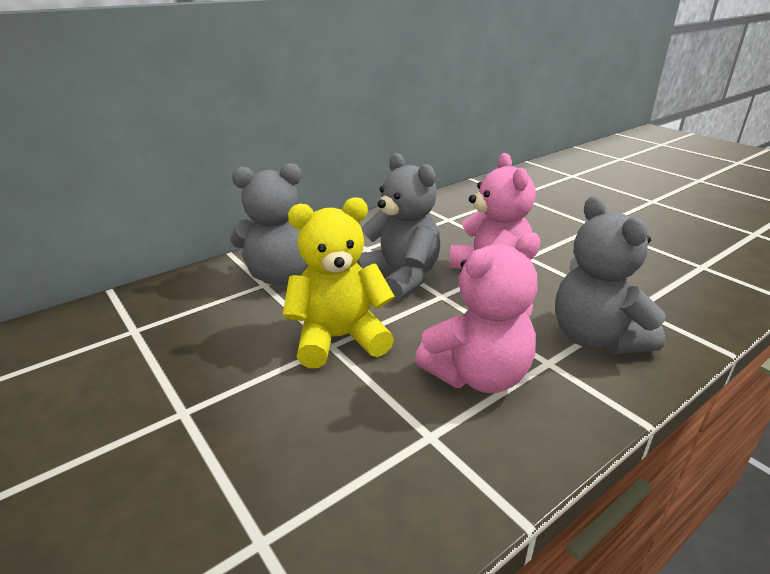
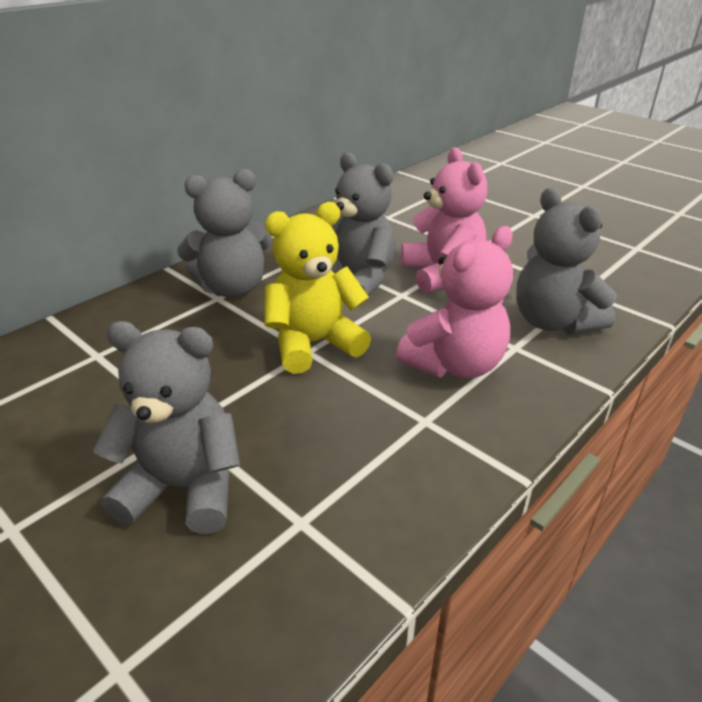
camera: 10 degrees left, 5 degrees up
(156, 482) = (184, 487): none -> grey teddy bear

